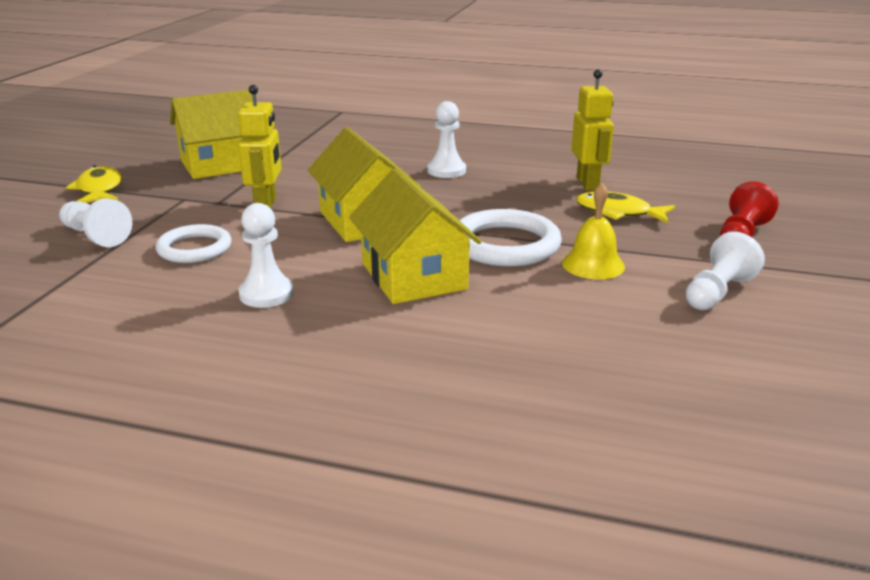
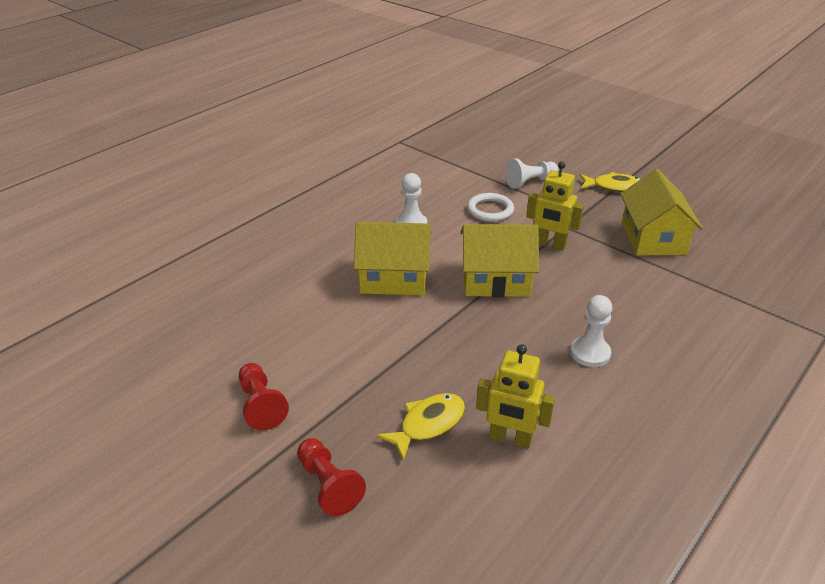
camera: 115 degrees right, 10 degrees up
(505, 245) = (411, 332): white ring -> none
(593, 265) = (348, 362): yellow bell -> none
(717, 292) = (261, 405): white pawn -> red pawn

